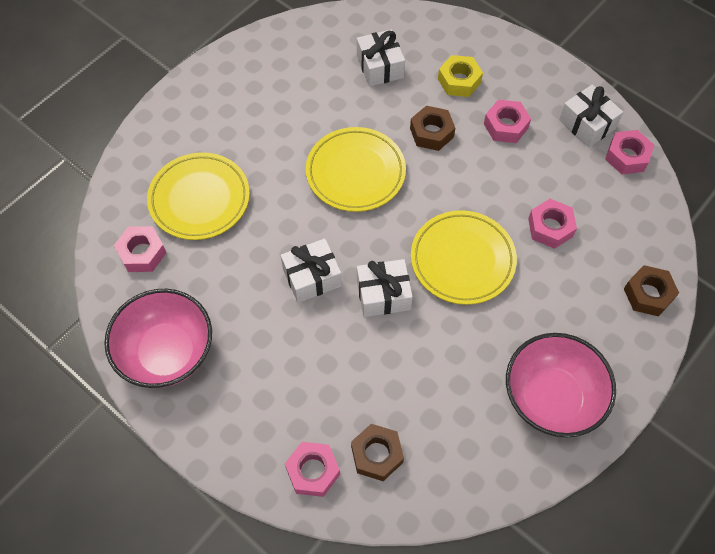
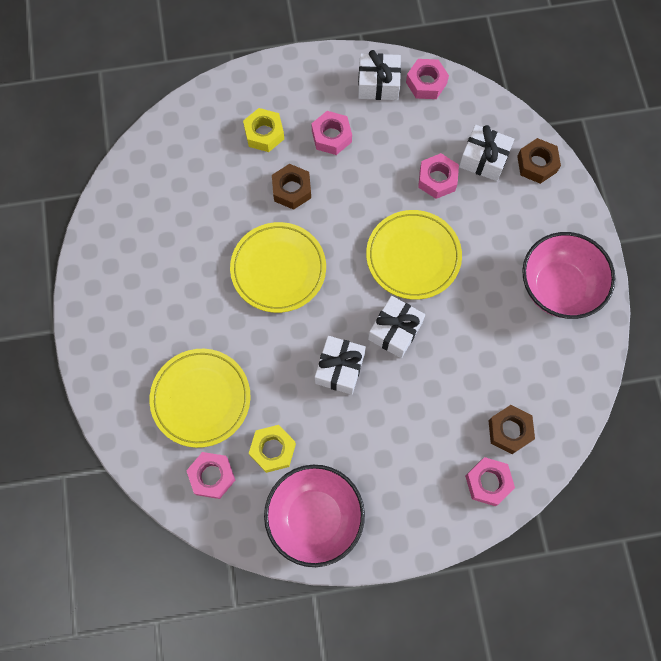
camera: 50 degrees left, 10 degrees up
(200, 279) = (273, 450): none -> yellow nut
(380, 67) = (199, 176): white gift -> white gift (484, 159)

